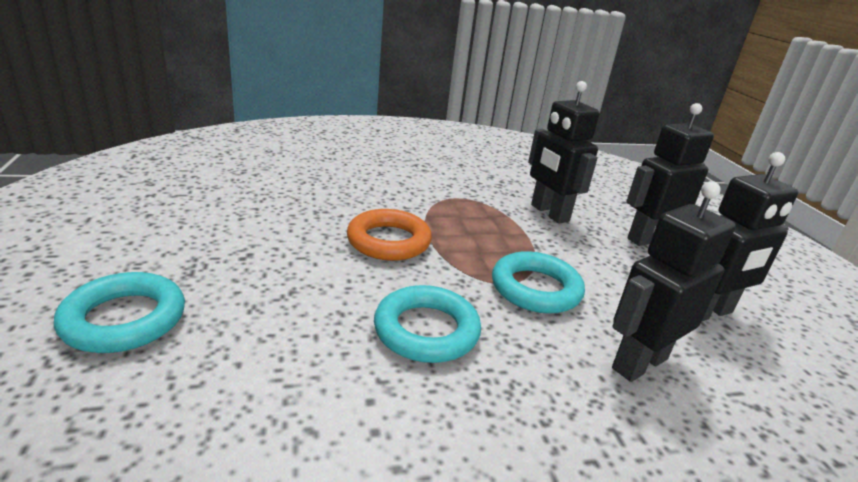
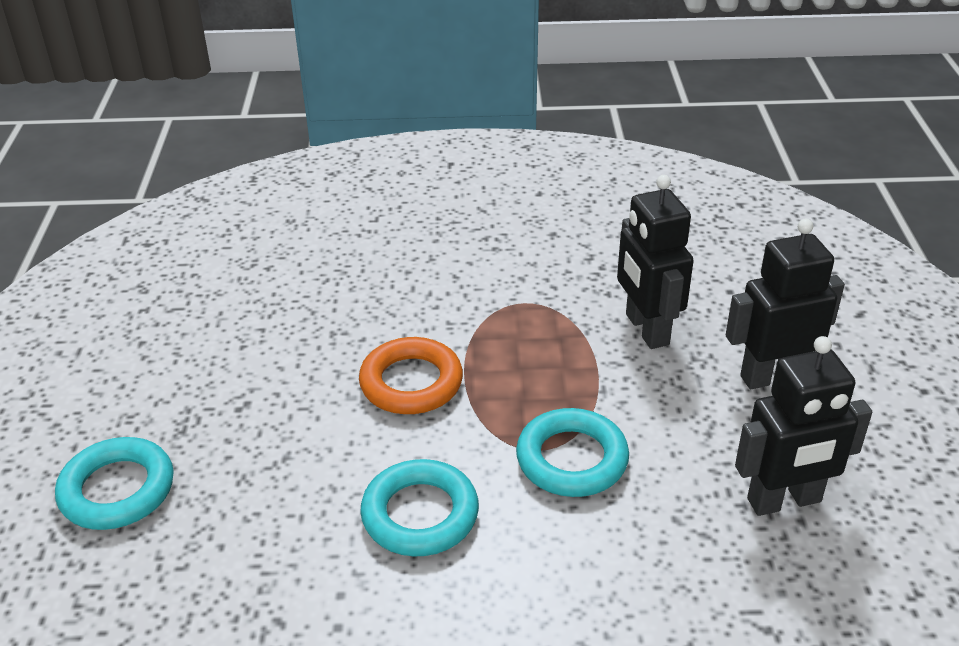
camera: 15 degrees right, 10 degrees up
(639, 363) = (652, 567): black robot -> none

